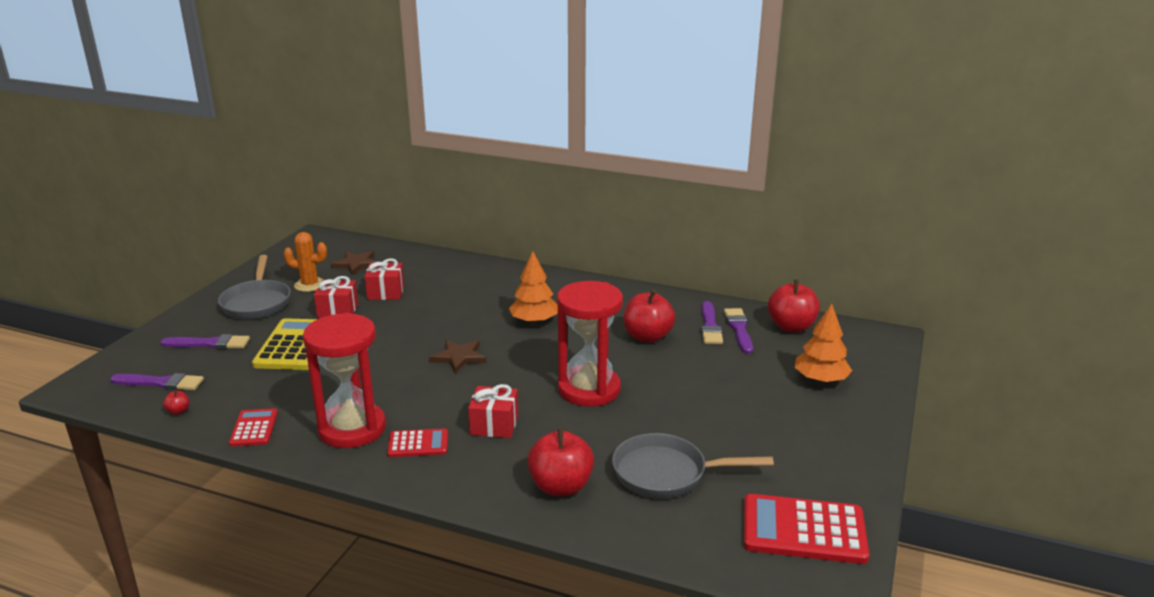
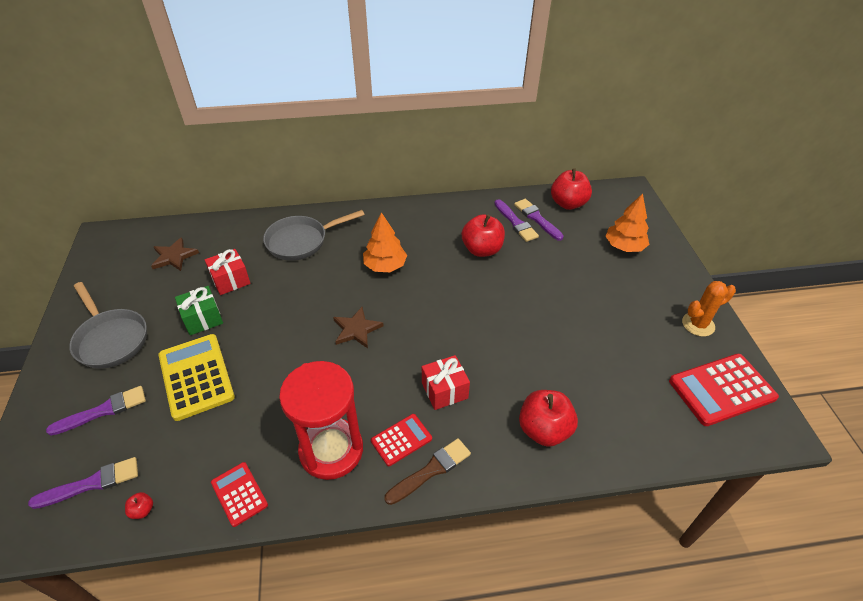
camera: 30 degrees left, 20 degrees up
(310, 285) = (148, 297): orange cactus -> orange cactus (698, 324)
(338, 311) = (203, 319): red gift -> green gift
(422, 473) = (431, 470): none -> brown brush
(589, 389) = (484, 321): red hourglass -> none
(666, 473) = (602, 380): grey pan -> grey pan (301, 241)

